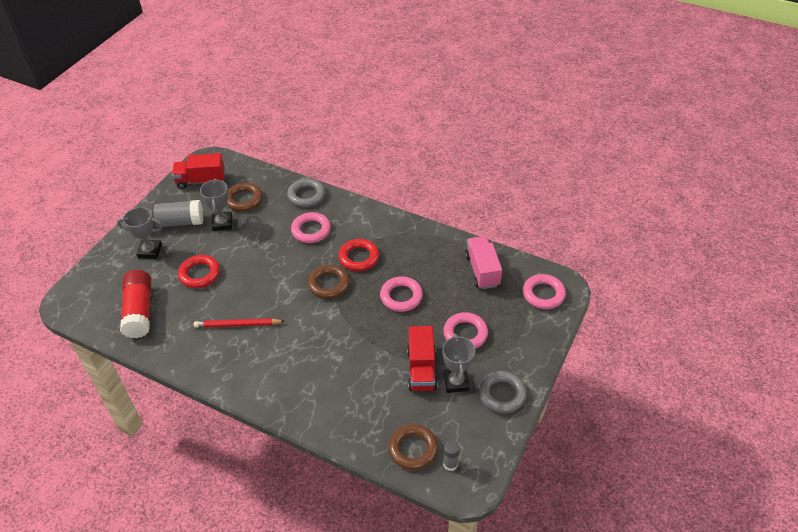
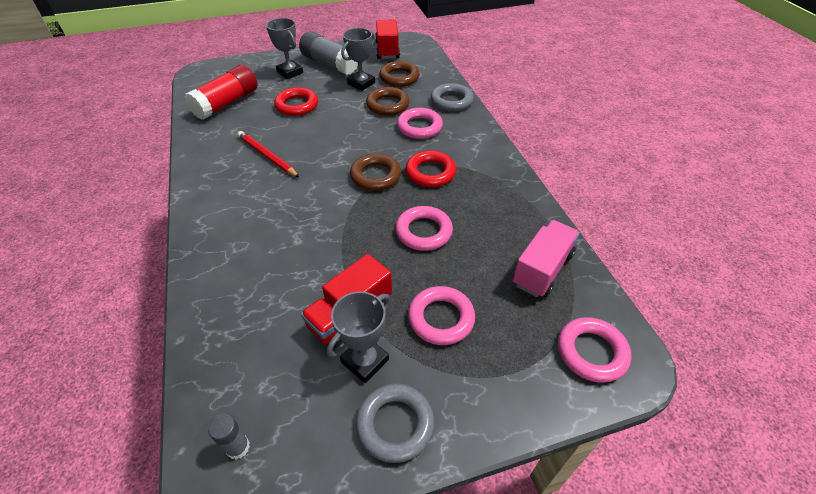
camera: 45 degrees right, 0 degrees up
(201, 181) = (387, 50): red truck -> red truck turned 45 degrees clockwise
(413, 449) = (231, 389): brown ring -> brown ring (387, 105)

